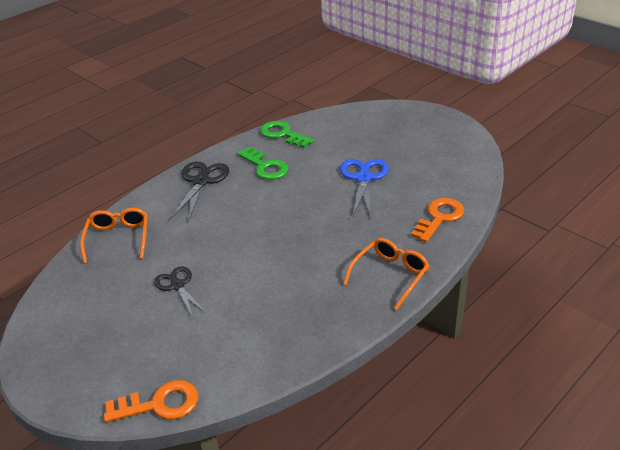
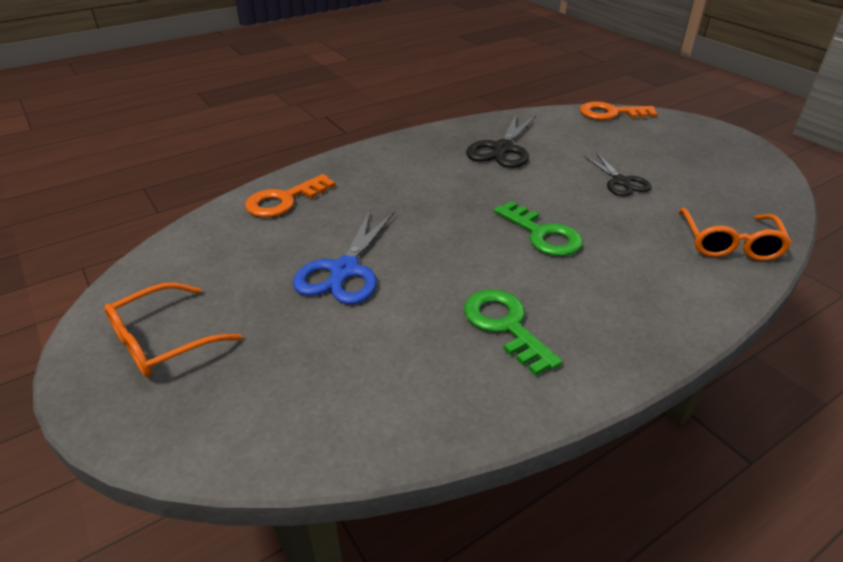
camera: 170 degrees left, 0 degrees up
(201, 181) = (626, 316): black scissors -> black scissors (502, 149)
(283, 134) = (456, 408): green key -> green key (542, 234)
(390, 275) = (383, 158): orange glasses -> orange glasses (162, 341)

